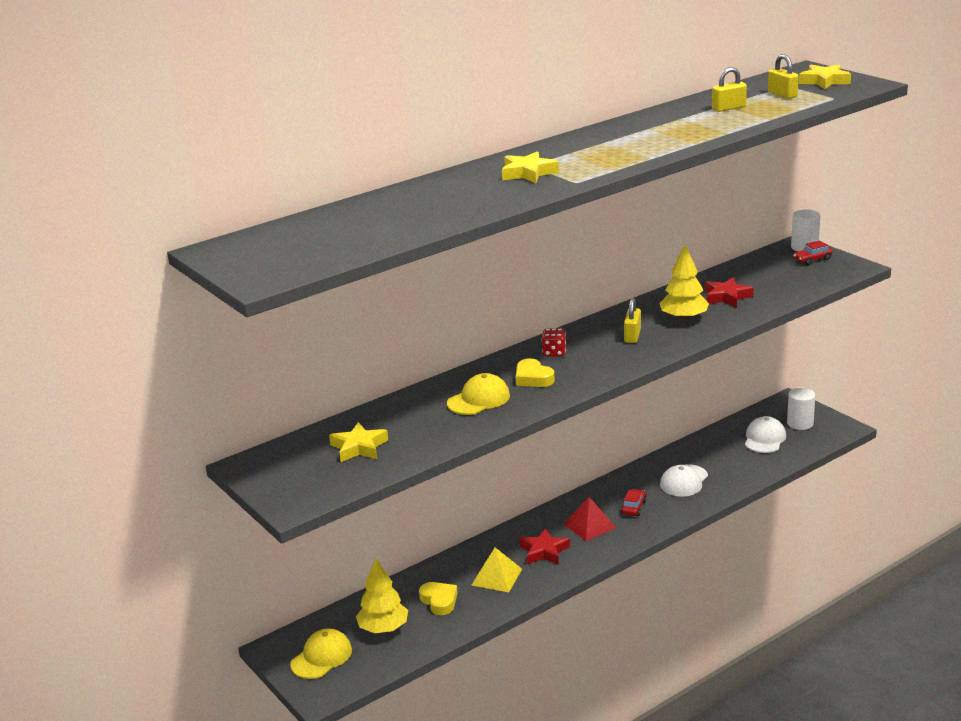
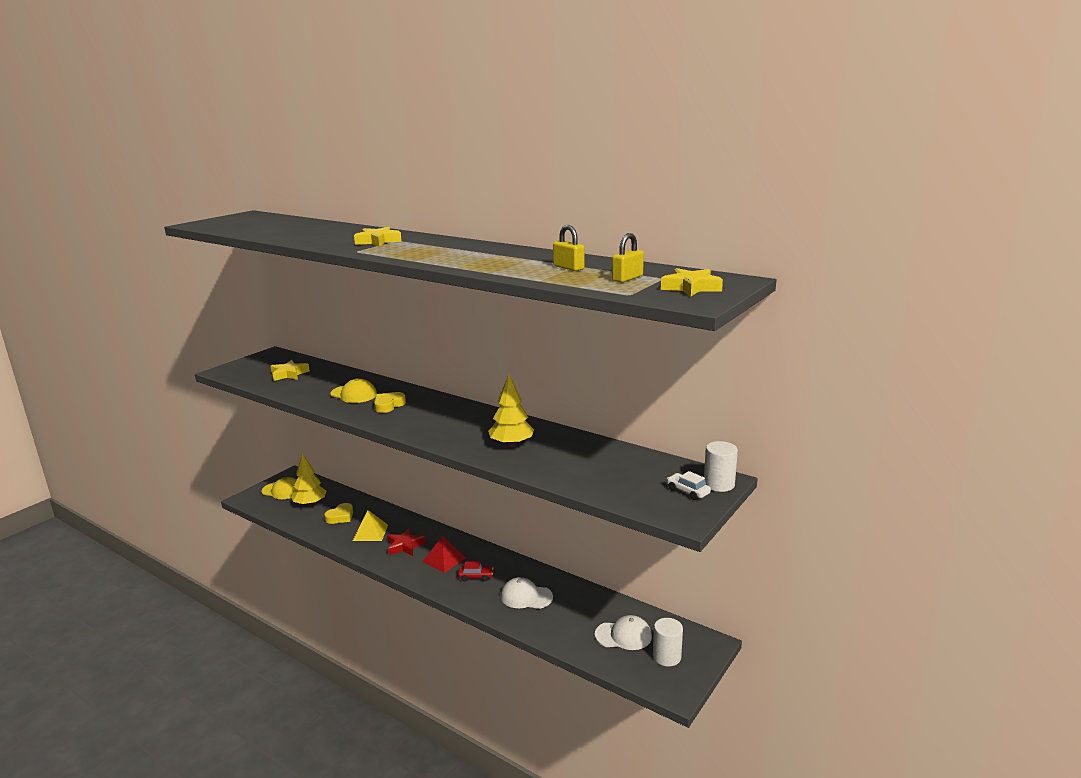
camera: 70 degrees right, 5 degrees down
(554, 352) = (432, 406): red dice -> none
(632, 336) = (470, 429): yellow padlock -> none
(727, 297) = (567, 457): red star -> none
(812, 259) = (688, 491): red car -> white car

